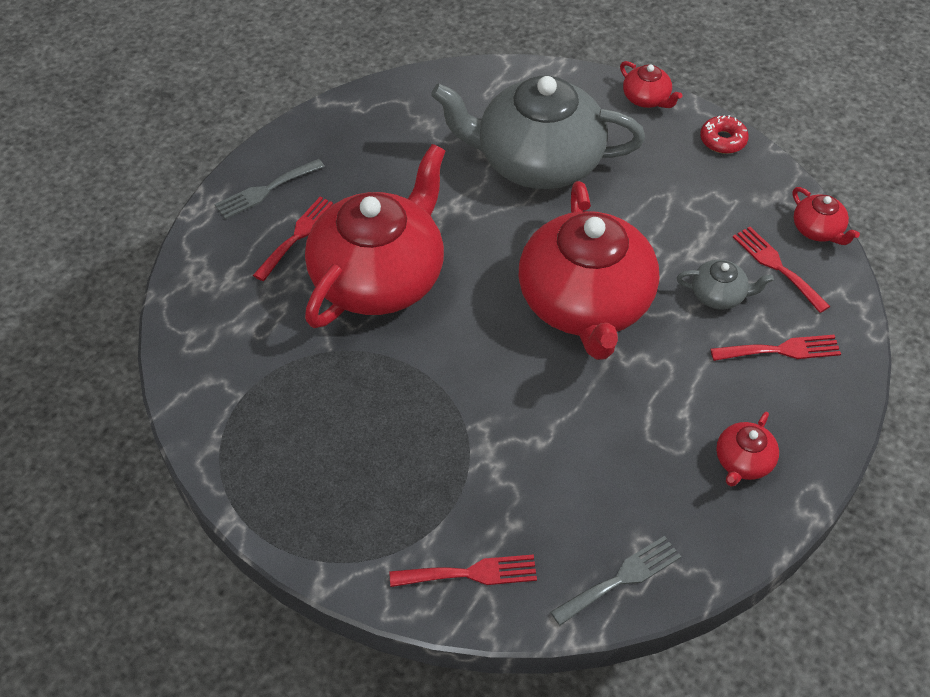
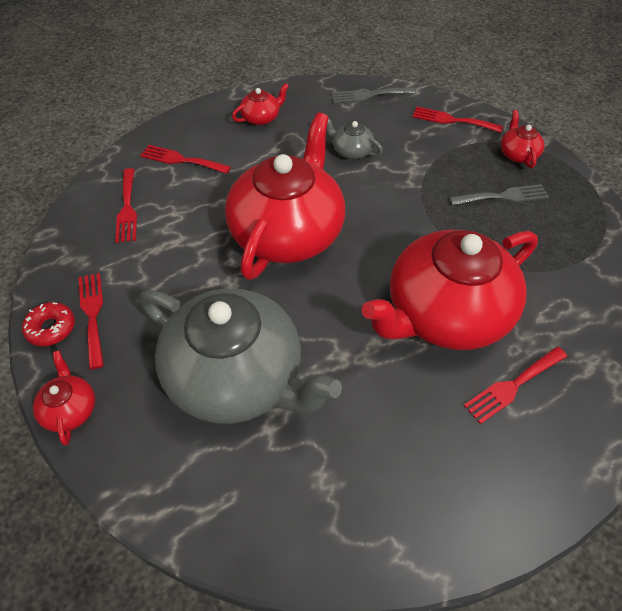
camera: 155 degrees left, 0 degrees up
(266, 190) = (540, 459): grey fork -> grey fork (503, 196)
(700, 161) = (92, 314): none -> red fork
(719, 295) = (187, 204): grey teapot -> grey teapot (351, 151)
(818, 230) = (69, 222): red teapot -> red teapot (518, 154)

